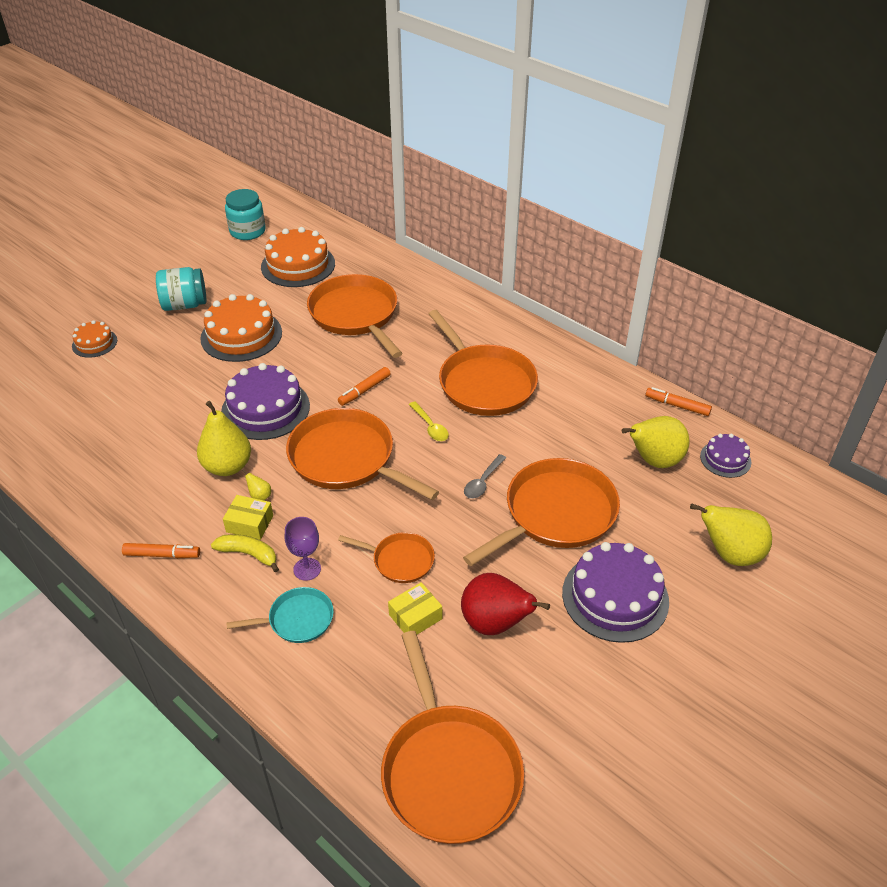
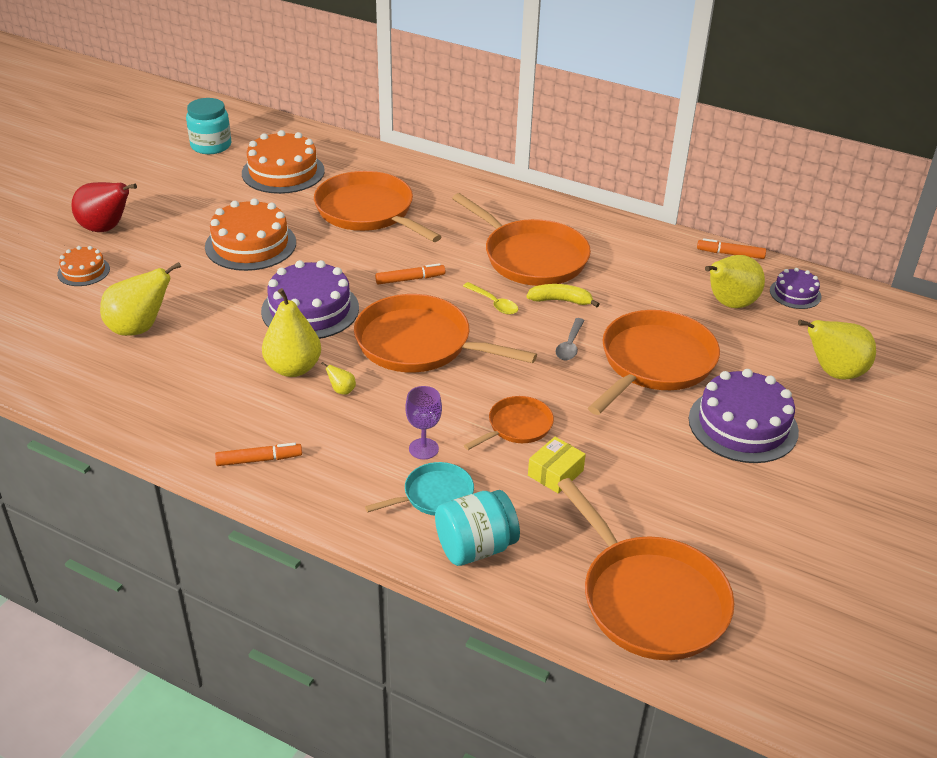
camera: 15 degrees left, 5 degrees down
(117, 406) = (139, 328): none -> yellow pear
(185, 305) = (172, 223): turquoise jar -> turquoise jar (475, 547)
(248, 554) = (354, 445): yellow banana -> yellow banana (560, 301)
(249, 524) = (342, 417): yellow box -> none
(365, 390) = (410, 279): orange marker -> orange marker turned 135 degrees counterclockwise
(400, 560) = (517, 426): orange pan -> orange pan turned 45 degrees counterclockwise
(495, 623) = (637, 466): red pear -> red pear (106, 228)

